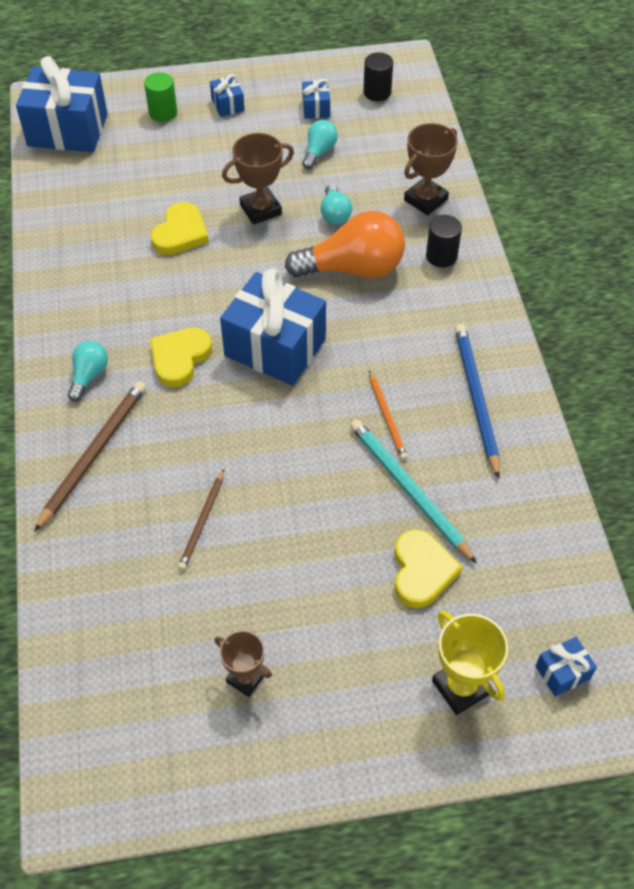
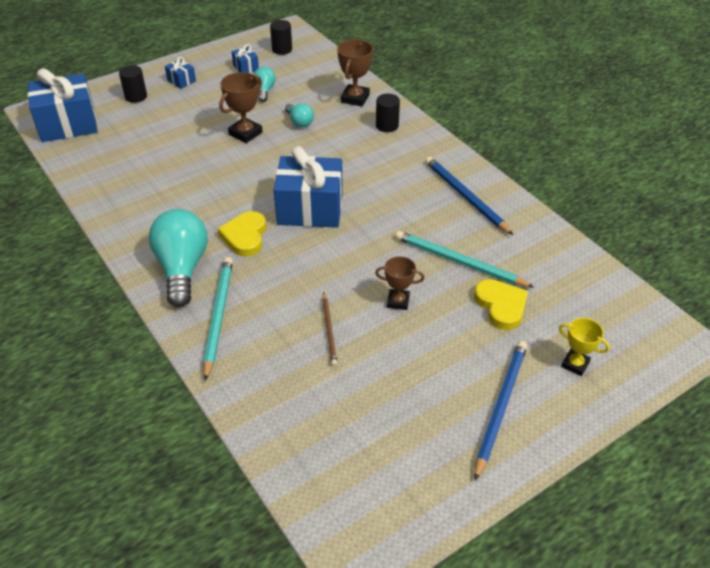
camera: 25 degrees left, 10 degrees down
(89, 376) = (182, 268): turquoise light bulb -> turquoise light bulb, size x2.00
(94, 454) = (218, 316): brown pencil -> turquoise pencil
(163, 112) = (136, 96): green cylinder -> black cylinder
(180, 233) = (196, 162): yellow heart -> none
(245, 678) = (427, 417): brown trophy -> brown trophy (398, 301)
(336, 703) = (500, 407): none -> blue pencil
(353, 269) = (333, 149): orange light bulb -> none
(387, 417) = (415, 225): orange pencil -> none
(461, 687) = (575, 364): yellow trophy -> yellow trophy, size x0.67
(562, 672) = (630, 331): blue gift -> none

